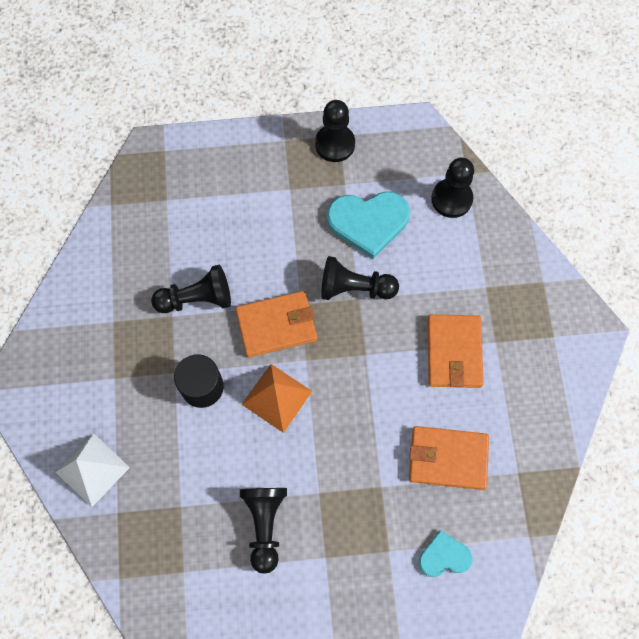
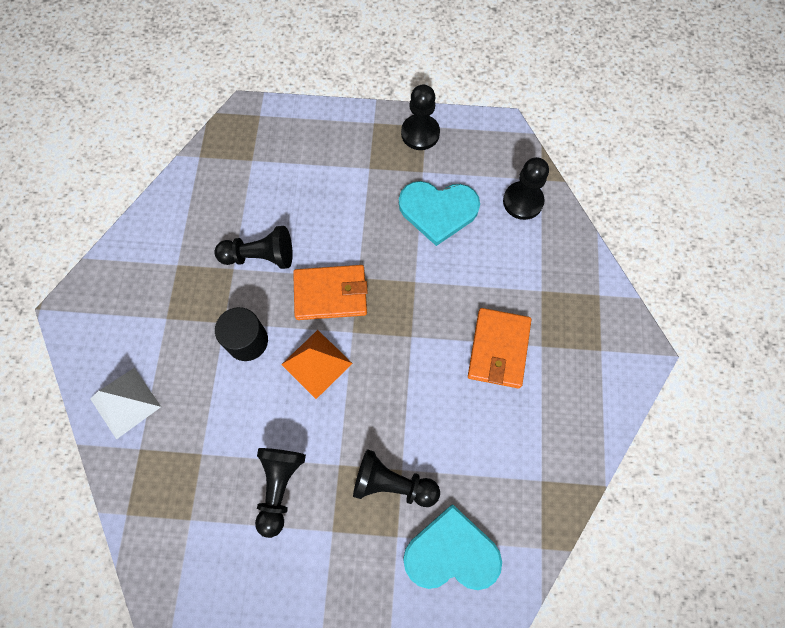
camera: 10 degrees right, 0 degrees up
(354, 288) = (413, 271): black pawn -> black pawn (392, 483)
(444, 556) = (451, 552): turquoise heart -> turquoise heart, size x1.76
(447, 458) = (473, 453): orange wallet -> none

